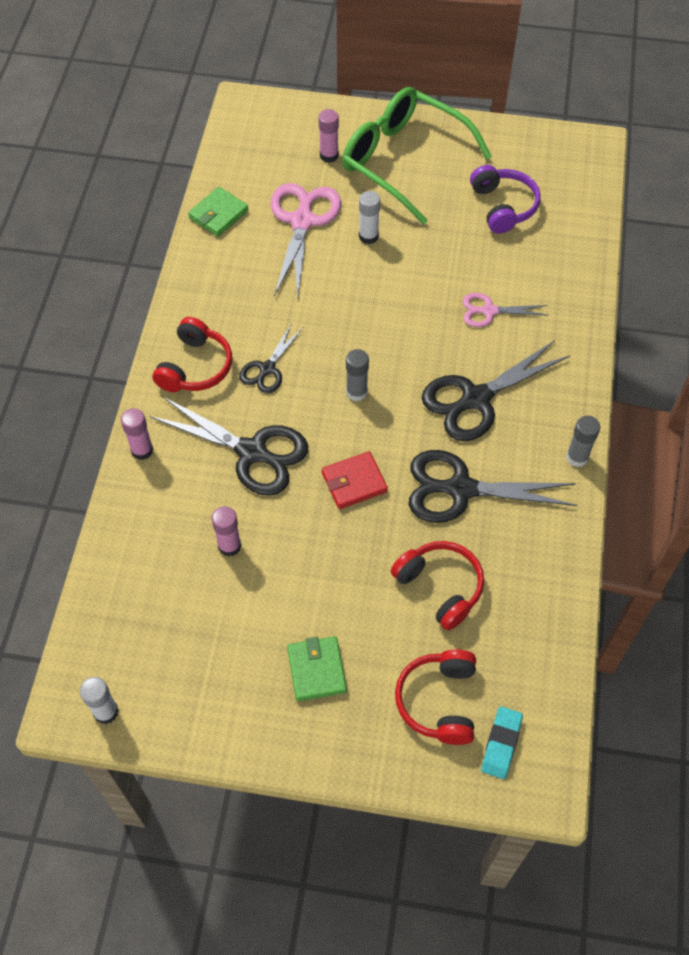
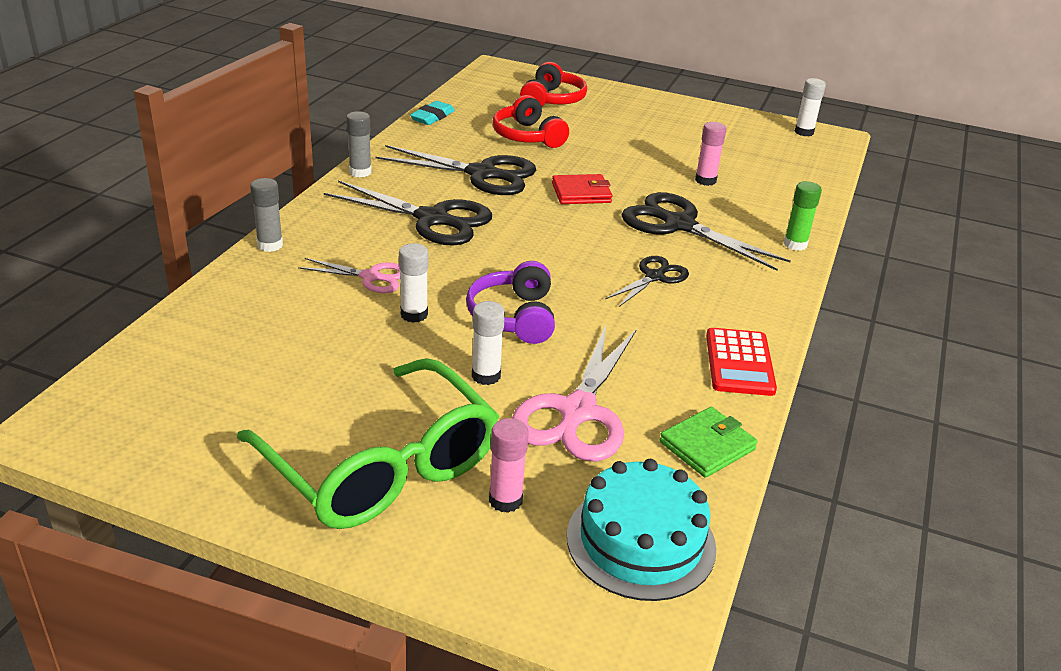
camera: 170 degrees left, 25 degrees down
(142, 450) = (795, 244): pink glue stick -> green glue stick
(195, 367) = (740, 292): red headphones -> none
(197, 288) = (739, 363): none -> red calculator
(252, 148) = (641, 541): none -> turquoise cake
(316, 670) = (640, 122): green wallet -> none
(356, 392) = (558, 244): grey glue stick -> grey glue stick (270, 245)
(439, 280) = (414, 314): none -> white glue stick
(476, 399) = (432, 219): black scissors -> black scissors turned 45 degrees clockwise
(501, 744) = (516, 82): turquoise eraser -> turquoise eraser (432, 117)
(503, 206) = (270, 374): purple headphones -> purple headphones (514, 317)

